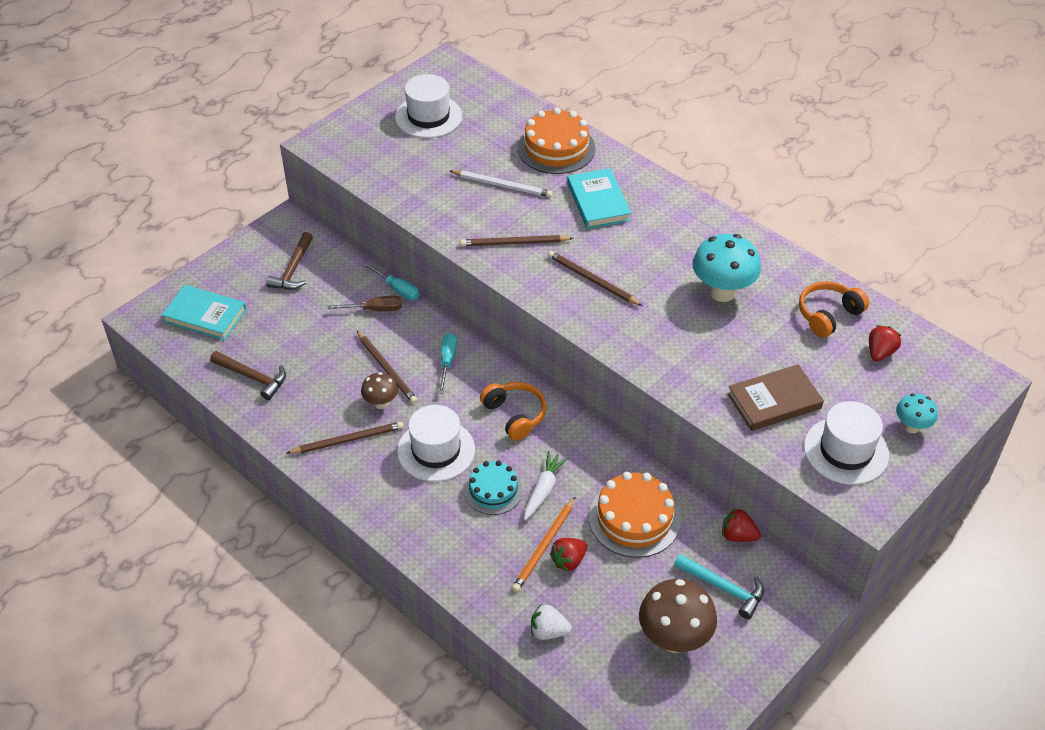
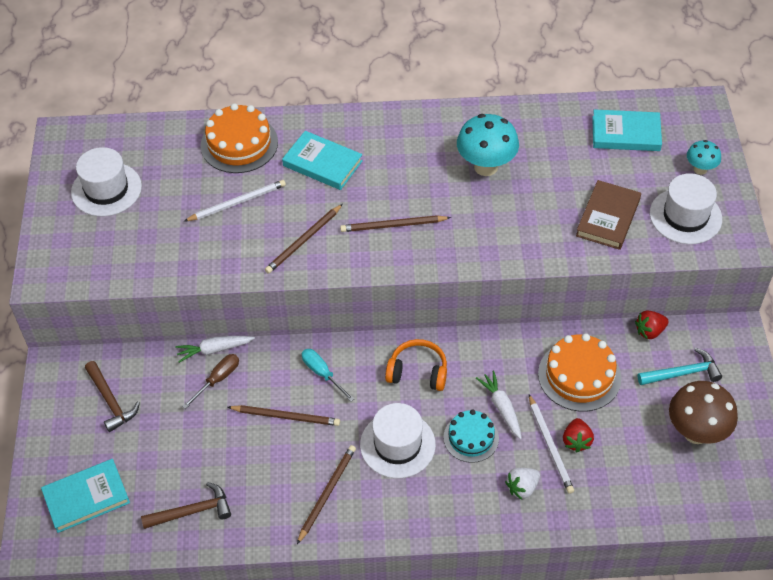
camera: 45 degrees left, 5 degrees up
(381, 403) = (315, 445): brown mushroom -> none
(397, 289) = (214, 350): turquoise screwdriver -> white carrot
(544, 546) = (550, 446): orange pencil -> white pencil
(548, 631) = (622, 499): white strawberry -> white strawberry (522, 488)
(828, 315) = (567, 131): orange headphones -> none
(880, 352) = (626, 133): red strawberry -> turquoise book

